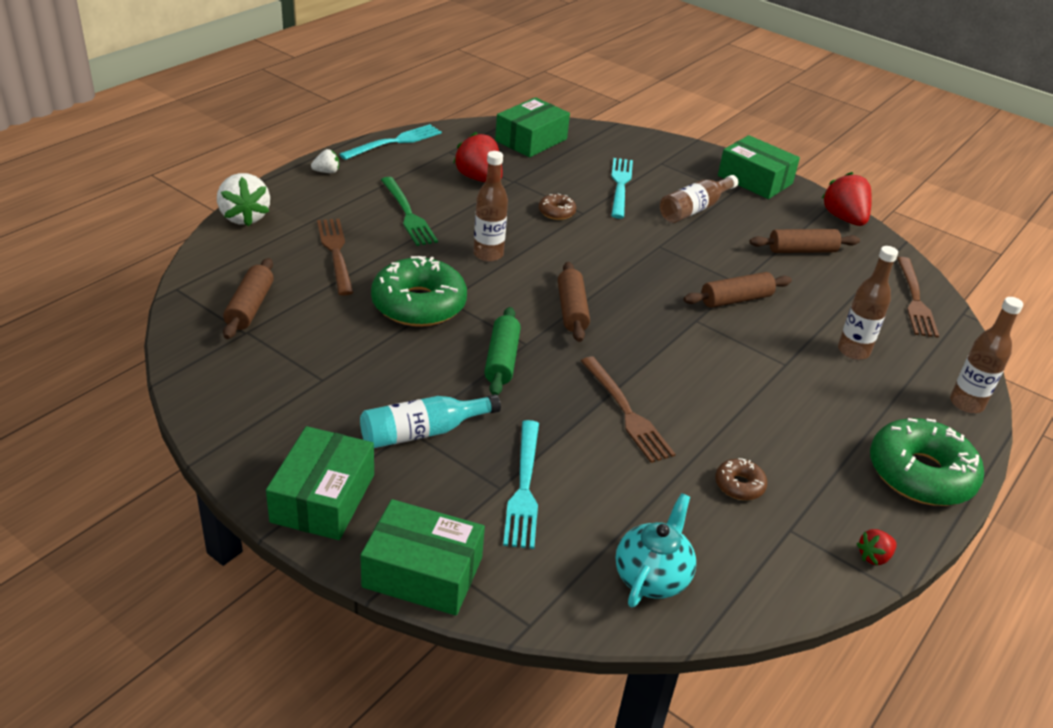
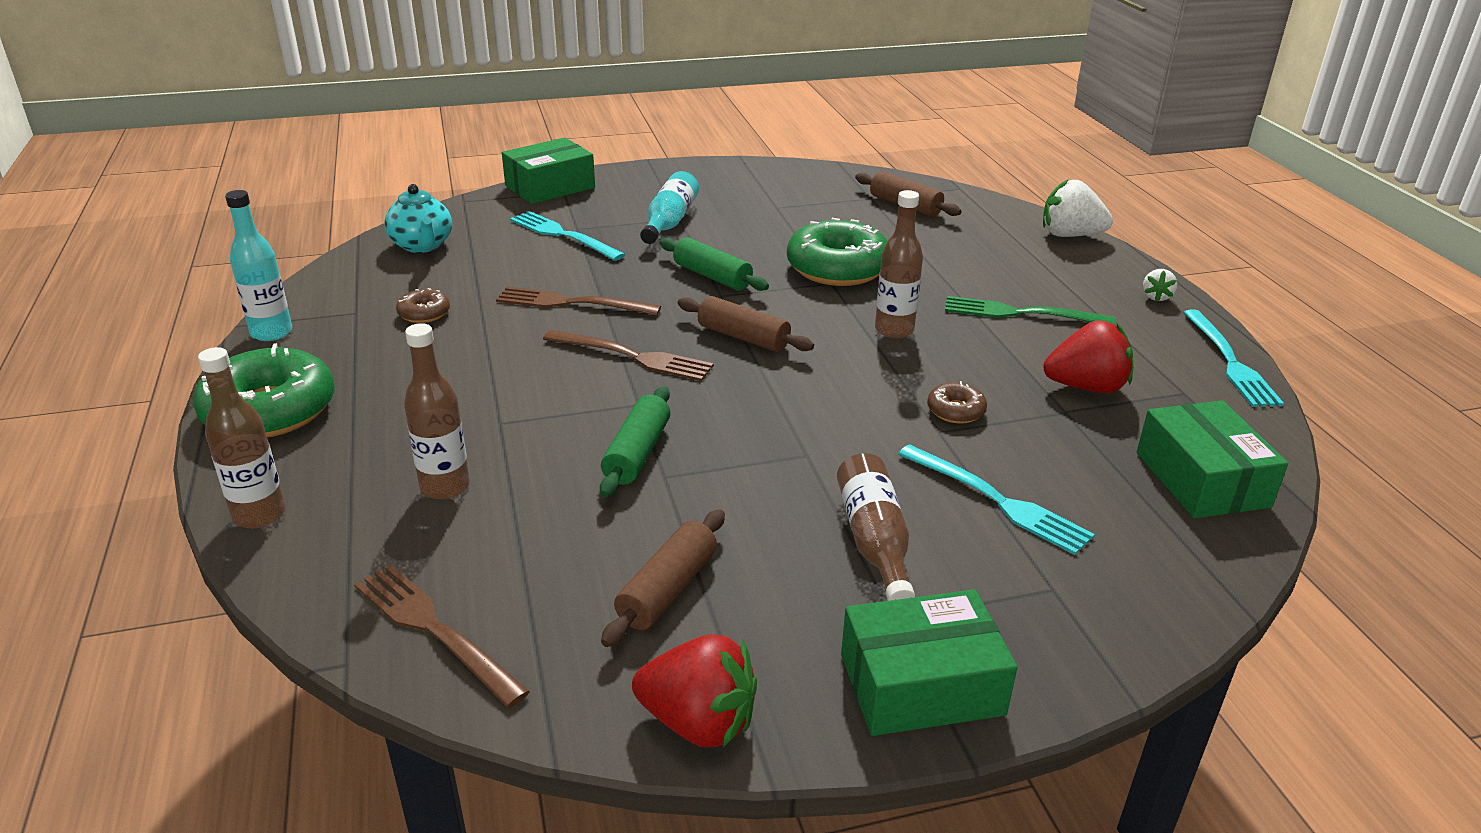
camera: 130 degrees right, 5 degrees down
(323, 498) = (654, 178): green box -> none
(335, 252) = (967, 257): brown fork -> brown fork (634, 357)
(735, 299) = (637, 453): brown rolling pin -> green rolling pin
(874, 557) = (271, 332): red strawberry -> turquoise bottle

